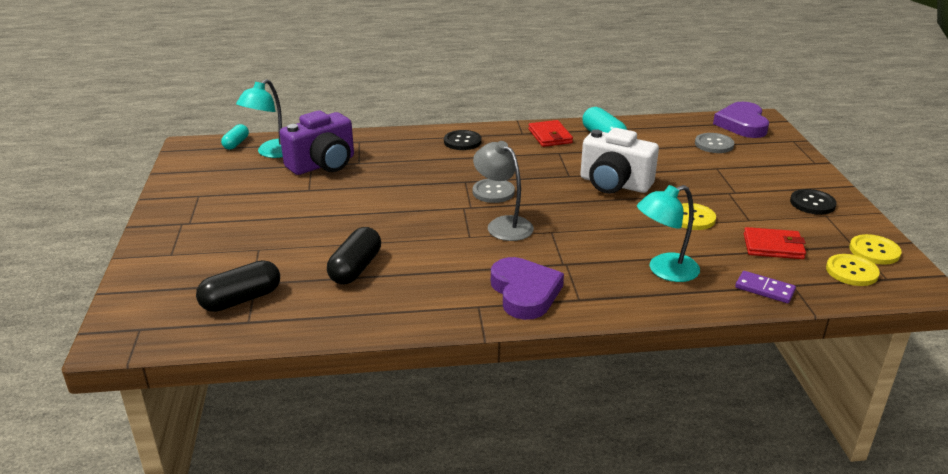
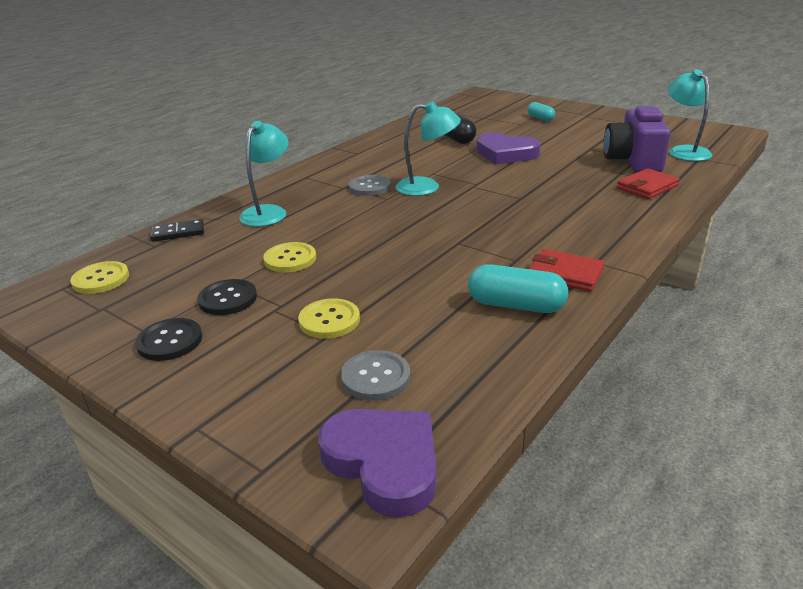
camera: 135 degrees right, 0 degrees up
(236, 143) = (721, 144): turquoise capsule -> turquoise capsule (540, 118)
(241, 299) = (471, 113): black capsule -> none
(462, 141) = (613, 224): black button -> black button (228, 299)
(493, 192) = (482, 201): grey button -> grey button (369, 187)
(503, 225) = (427, 187): grey lamp -> turquoise lamp
(524, 292) = (343, 166): purple heart -> purple heart (506, 154)
(614, 184) = (405, 255): white camera -> none
(764, 289) = (178, 233): purple domino -> black domino
(773, 246) = (190, 268): red wallet -> red wallet (647, 187)
(874, 251) = (77, 311): yellow button -> yellow button (329, 320)

